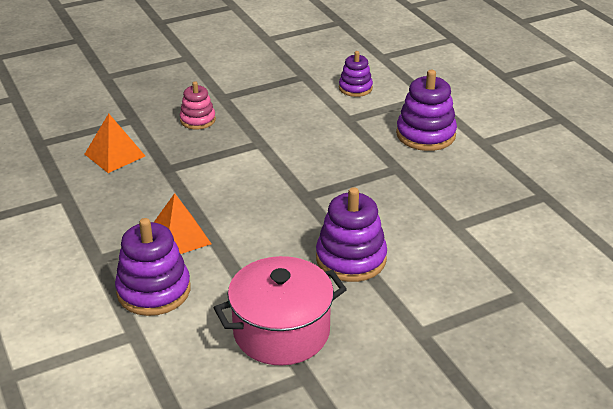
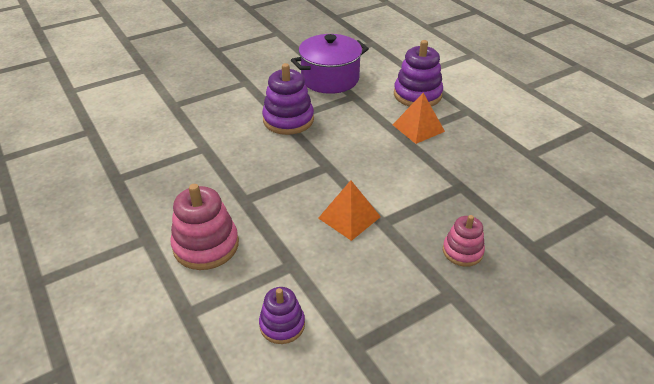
camera: 175 degrees right, 5 degrees up
(115, 155) = (520, 199): orange pyramid -> orange pyramid (349, 217)
(281, 332) = (330, 79): pink pot -> purple pot
(425, 134) = (206, 245): purple stacking toy -> pink stacking toy

